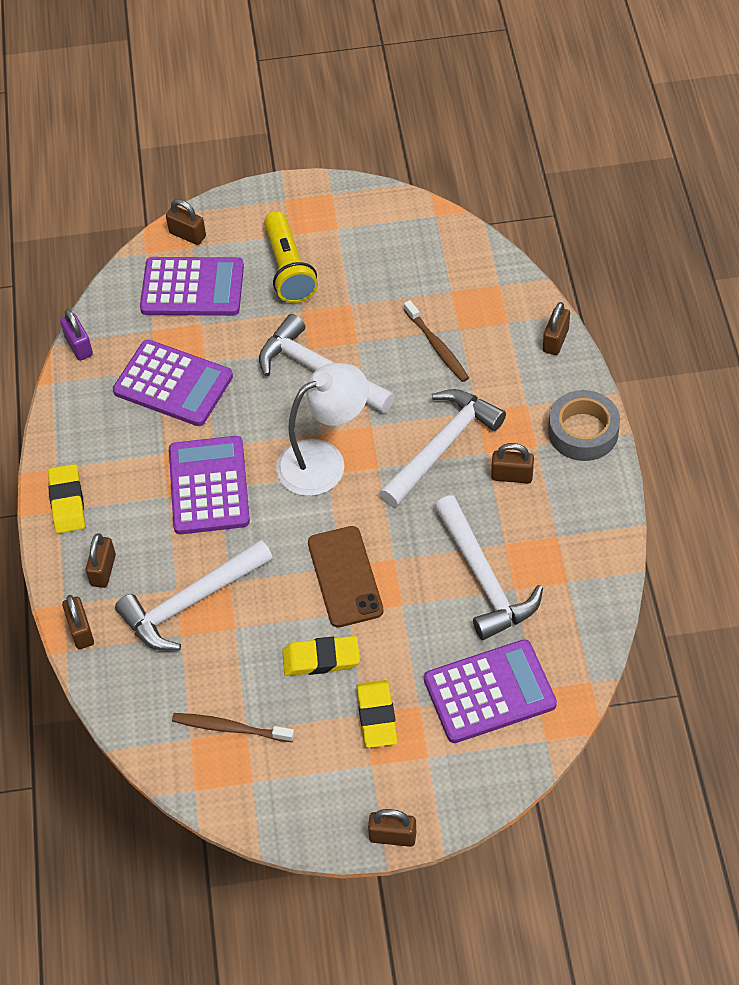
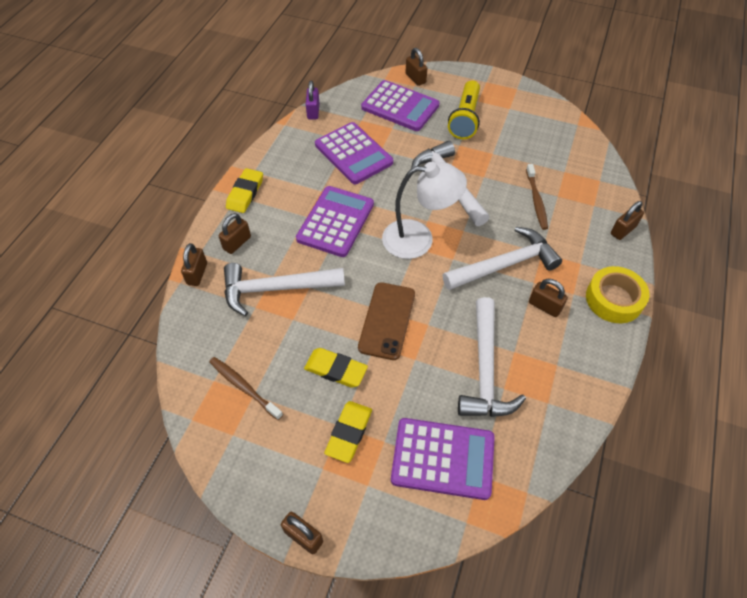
camera: 25 degrees right, 0 degrees up
(583, 432) = (614, 299): grey tape -> yellow tape

